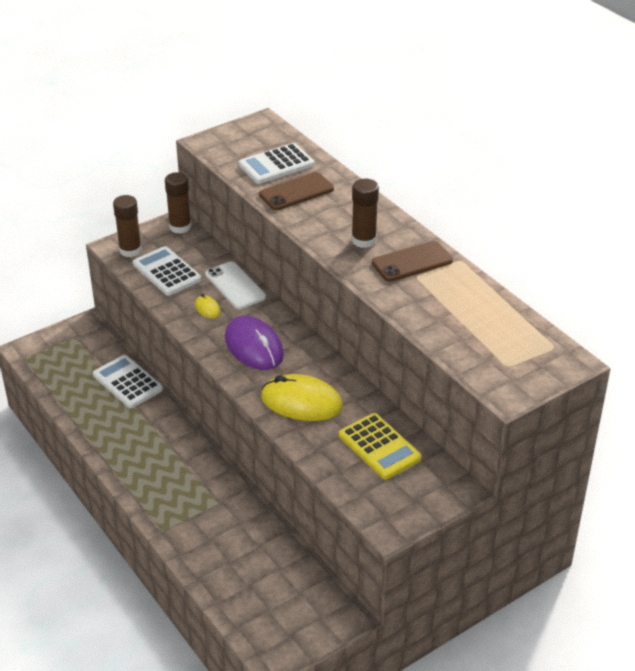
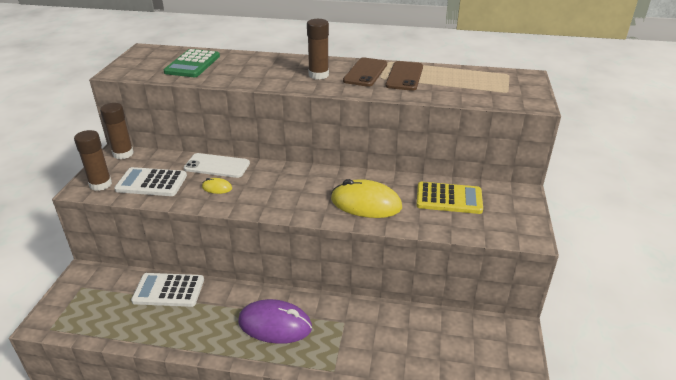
camera: 45 degrees left, 5 degrees down
(254, 347) = (285, 191): purple mouse -> purple mouse (275, 324)
(276, 165) = (192, 64): white calculator -> green calculator
(296, 192) = (231, 71): brown phone -> brown phone (404, 76)
(301, 402) = (366, 203): yellow mouse -> yellow mouse turned 45 degrees clockwise

